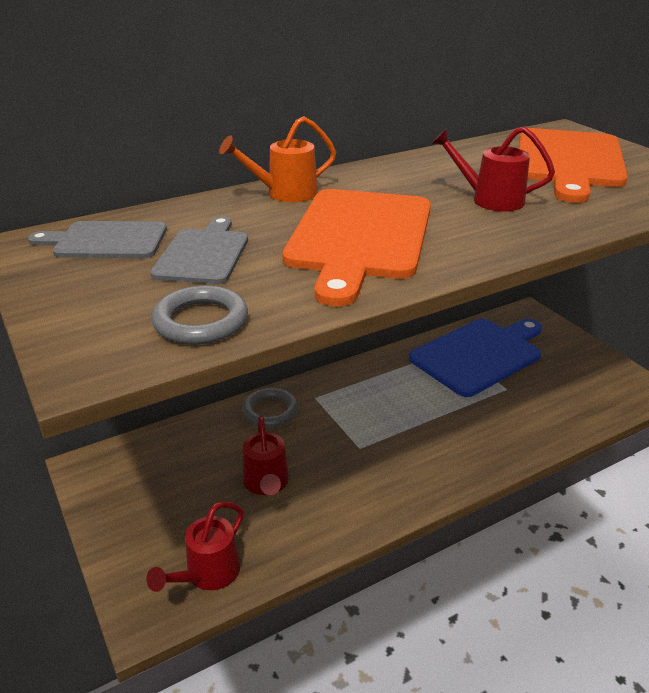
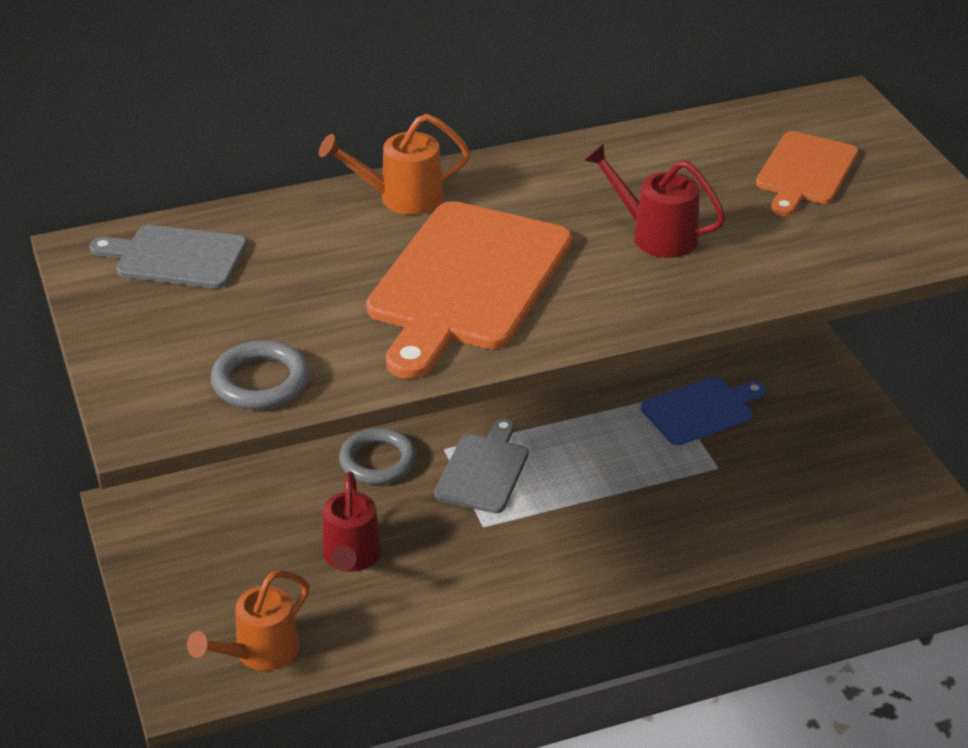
camera: 10 degrees right, 5 degrees up
(203, 254) = (281, 289): grey cutting board -> grey cutting board (483, 470)
(207, 574) = (259, 653): red watering can -> orange watering can
(479, 354) = (701, 410): blue cutting board -> blue cutting board, size x0.57
(569, 161) = (805, 172): orange cutting board -> orange cutting board, size x0.57

